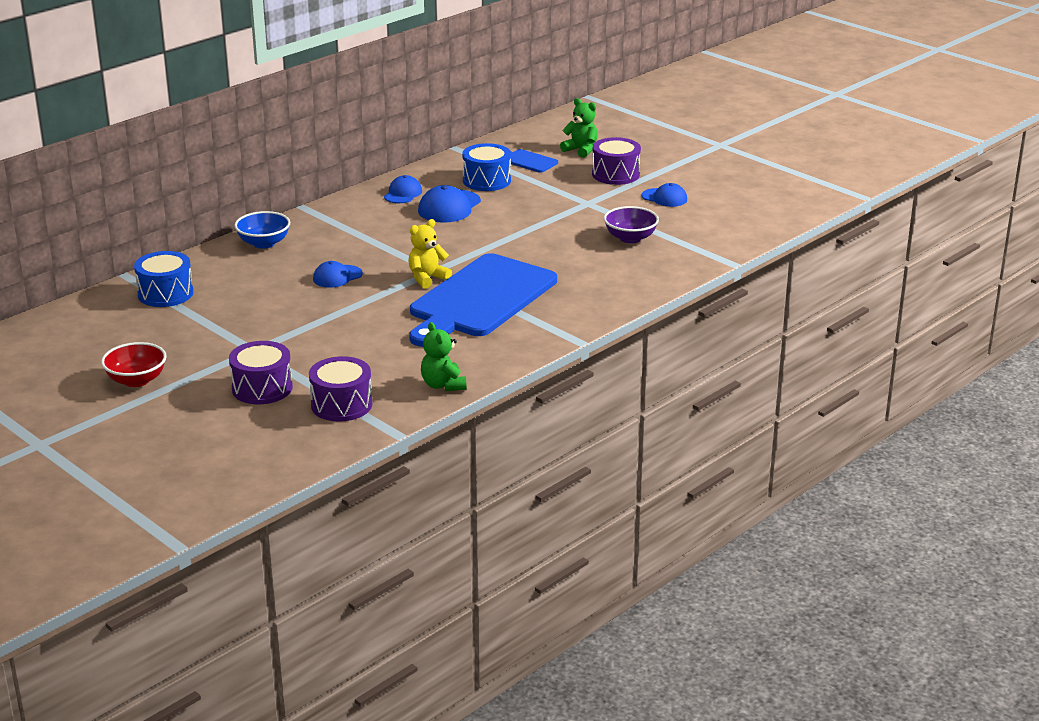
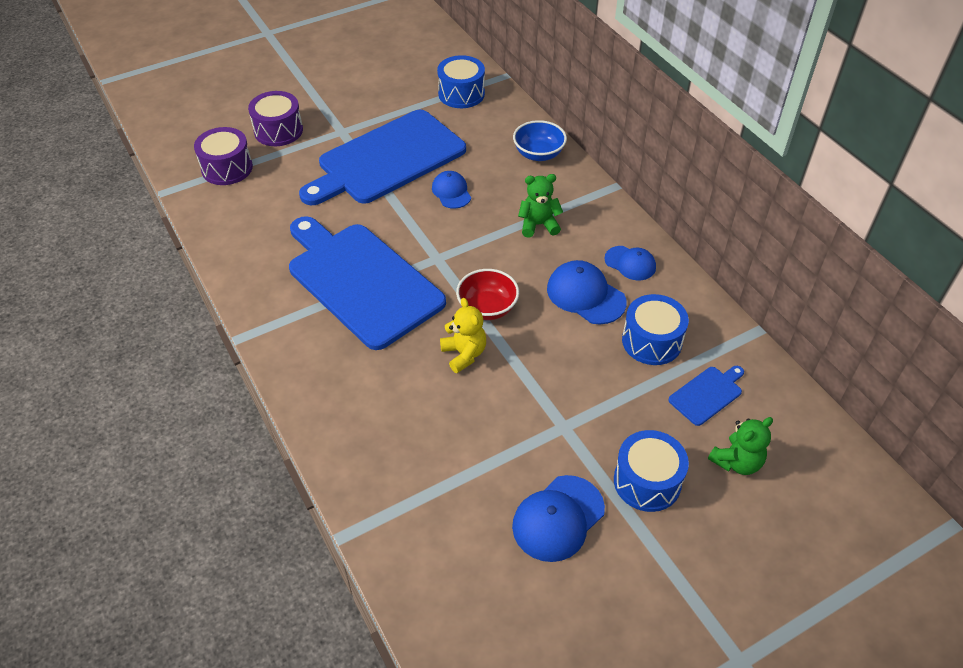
camera: 105 degrees right, 20 degrees up
(136, 380) = (327, 74): red bowl -> red bowl (487, 308)
(296, 316) = (387, 159): none -> blue cutting board
(427, 278) = (422, 251): yellow teddy bear -> yellow teddy bear (464, 354)
(443, 385) = (219, 229): green teddy bear -> green teddy bear (538, 225)
(615, 174) = (647, 481): purple drum -> blue drum
(630, 238) = (451, 445): purple bowl -> none
(664, 198) = (558, 518): blue cap -> blue cap, size x1.54

